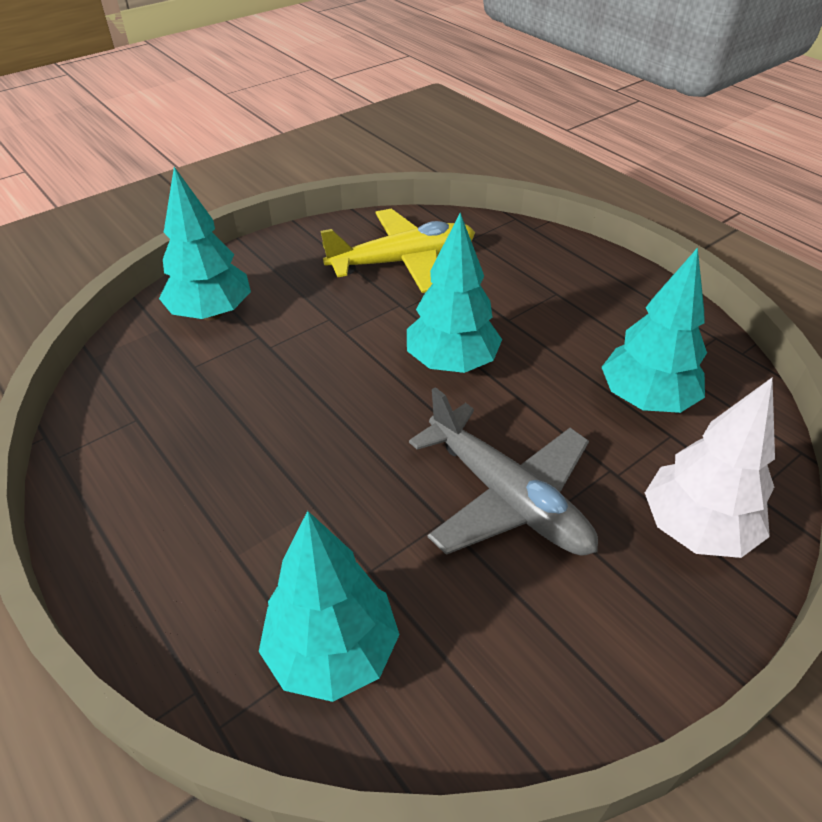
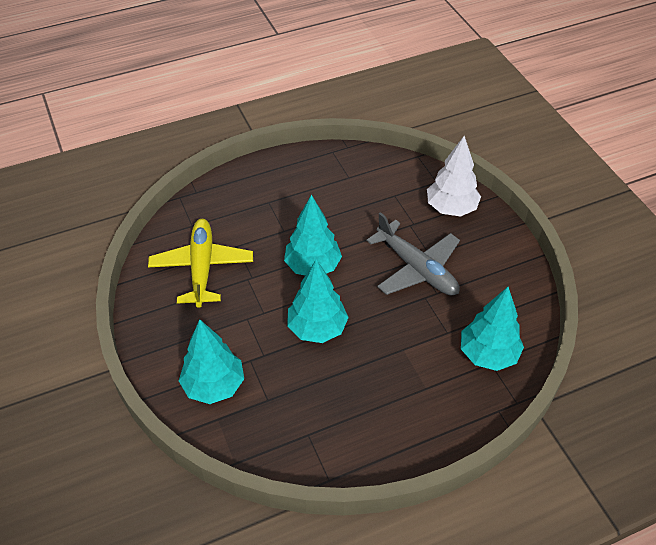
camera: 75 degrees left, 5 degrees up
(507, 497) = (417, 268): grey plane -> grey plane turned 75 degrees clockwise
(645, 400) = (368, 195): turquoise tree -> turquoise tree (317, 329)

